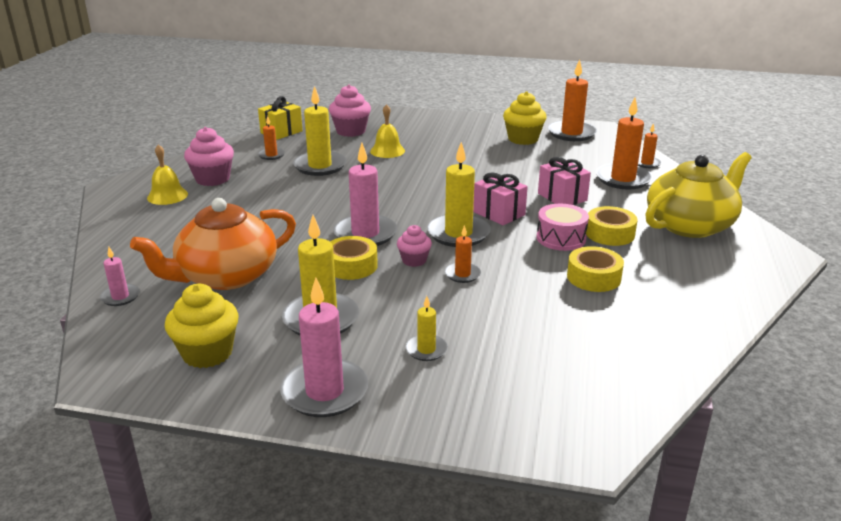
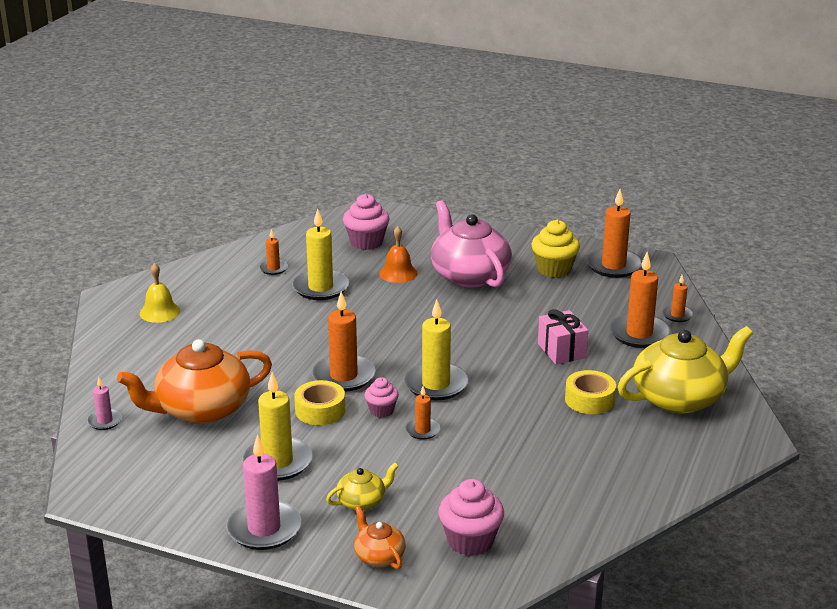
camera: 10 degrees right, 0 degrees up
(207, 353) = (173, 483): yellow cupcake -> none
(212, 179) = (207, 295): pink cupcake -> pink cupcake (470, 541)
(281, 132) = (291, 237): yellow gift -> none
(365, 234) = (343, 376): pink candle -> orange candle
(387, 151) = (398, 273): yellow bell -> orange bell
(426, 350) = (362, 501): yellow candle -> yellow teapot
(451, 148) = (469, 275): none -> pink teapot
(467, 407) = (379, 556): none -> orange teapot
(499, 213) = (486, 365): pink gift -> none
(561, 238) = (536, 400): pink drum -> none
(593, 277) = (548, 446): yellow tape -> none

